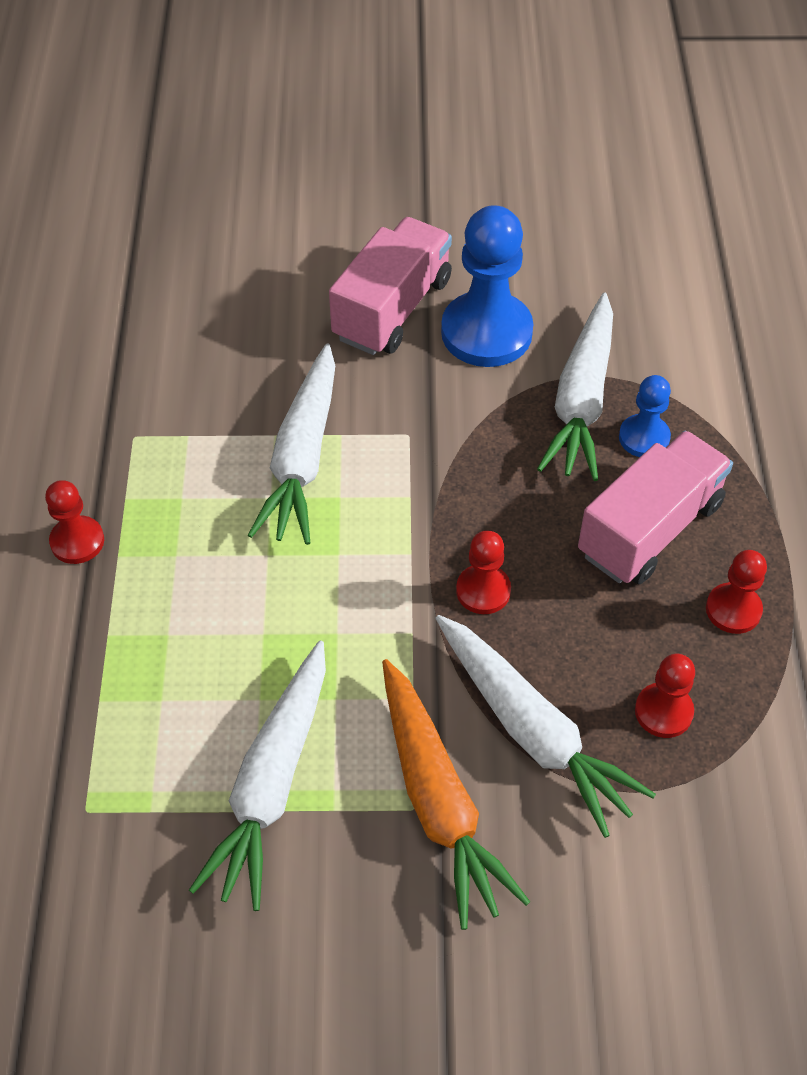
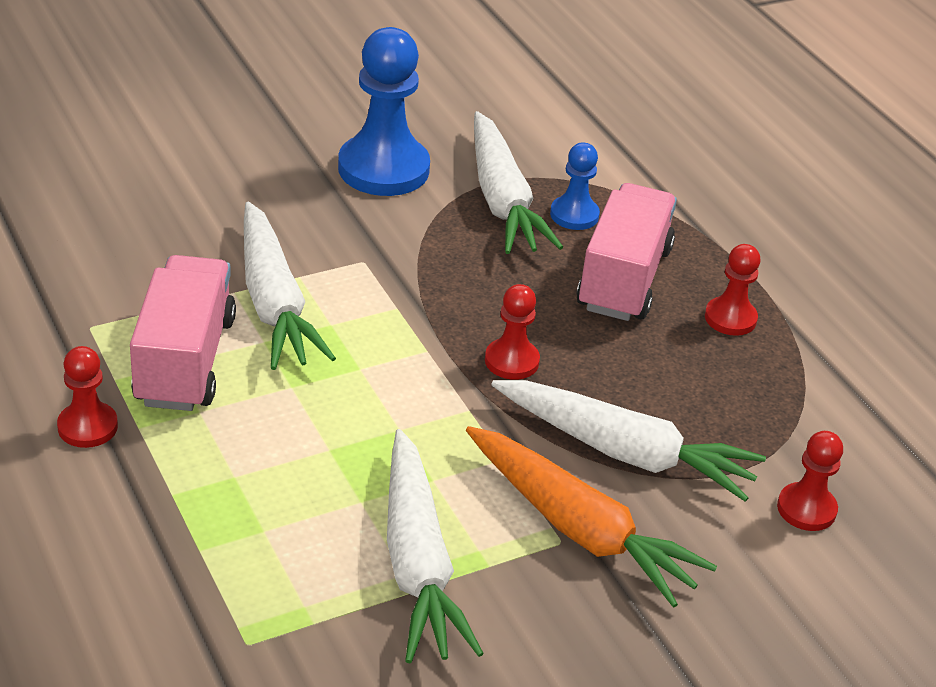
camera: 30 degrees left, 15 degrees down
(392, 309) = (283, 170): pink truck -> pink truck (185, 361)
(663, 711) = (724, 406): red pawn -> red pawn (806, 509)

